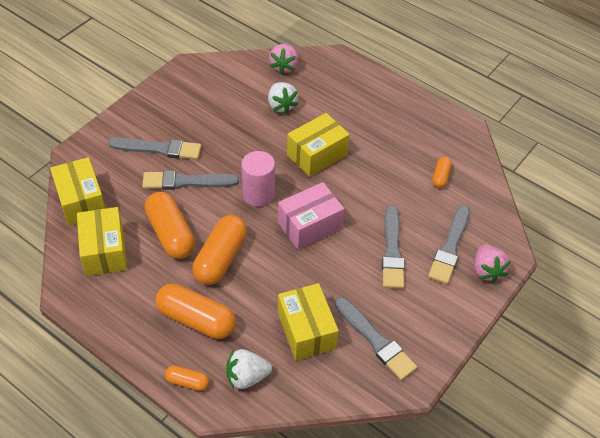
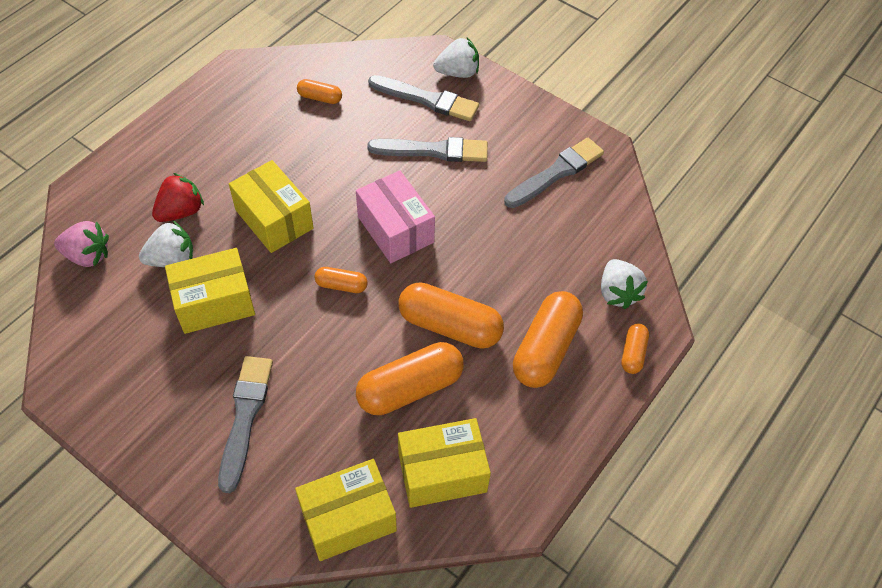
camera: 90 degrees left, 5 degrees up
(186, 182) = (314, 375): grey brush -> none
(258, 194) = (341, 285): pink cylinder -> orange capsule
(306, 331) = (550, 235): yellow box -> yellow box (214, 303)
(322, 106) = (181, 211): none -> red strawberry
(486, 270) = (458, 72): pink strawberry -> white strawberry

